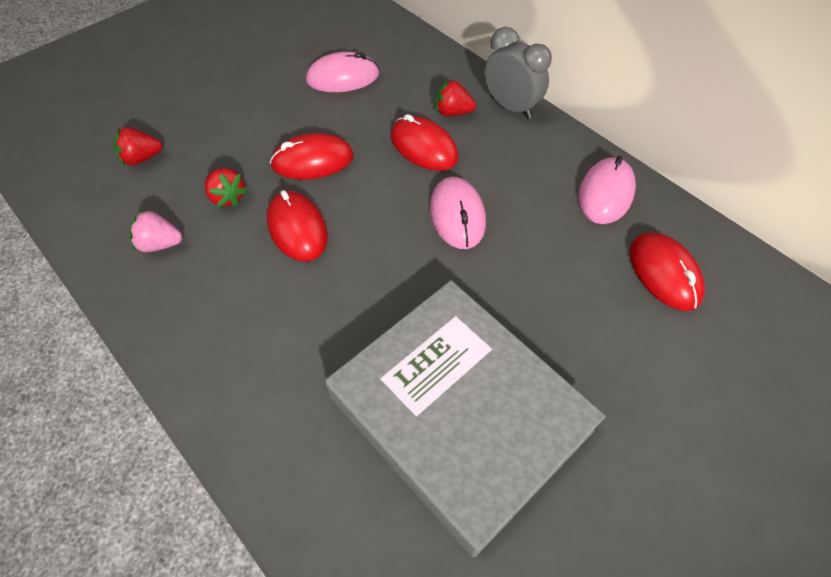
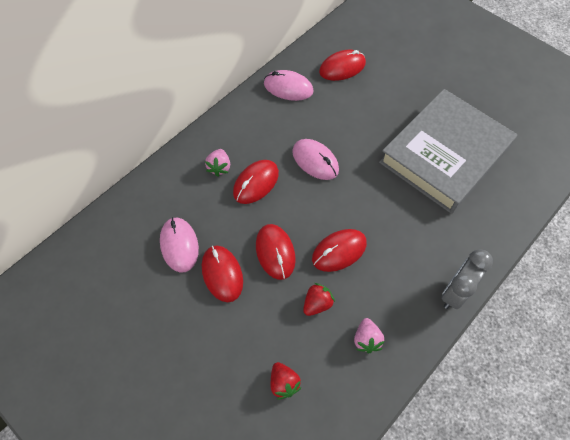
camera: 95 degrees left, 5 degrees up
(295, 112) = (222, 274): none -> red mouse
(453, 112) = (219, 167): red strawberry -> pink strawberry
(457, 215) = (315, 161): pink mouse -> pink mouse turned 60 degrees clockwise
(510, 107) = (212, 133): grey clock -> grey clock (455, 292)

